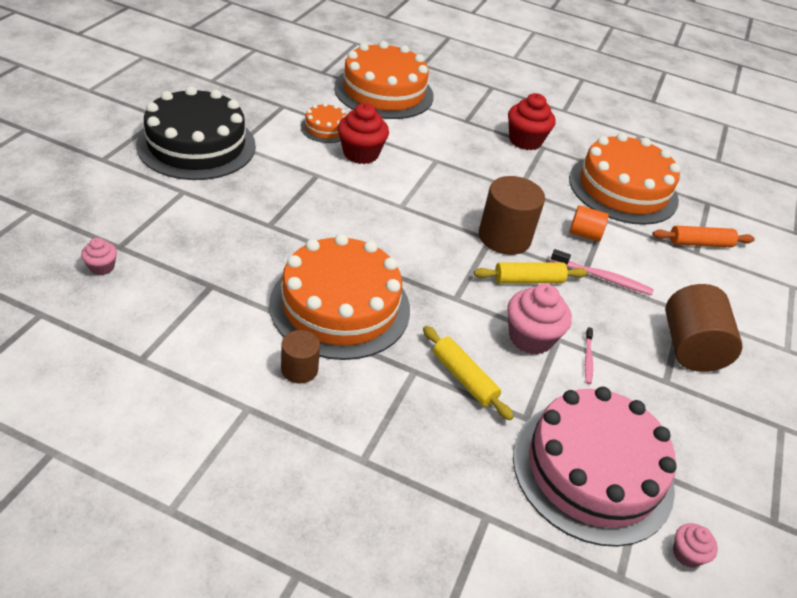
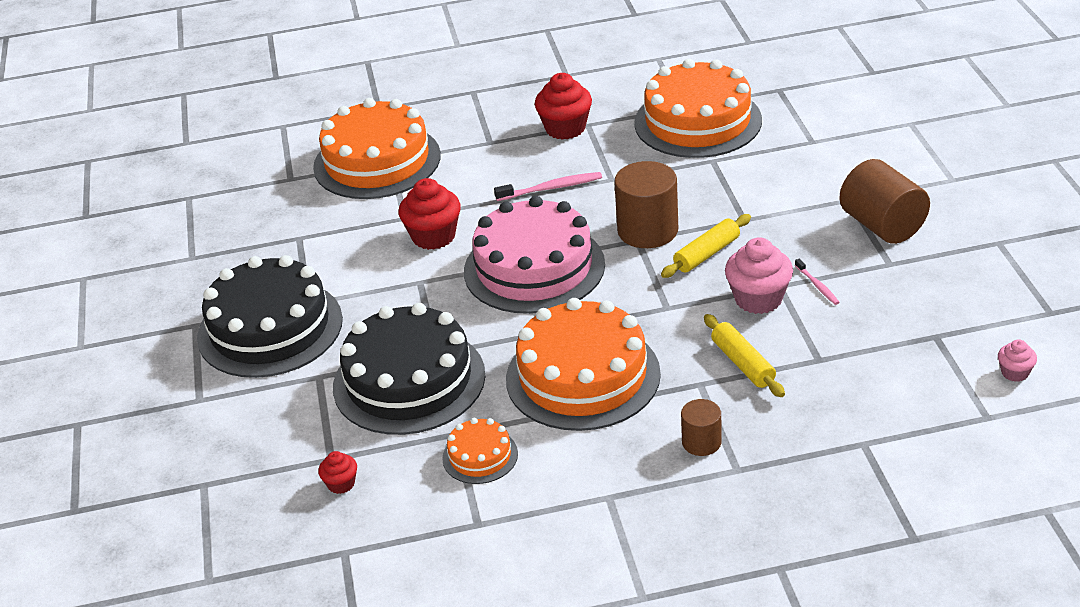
camera: 25 degrees left, 5 degrees down
(102, 267) = (341, 484): pink cupcake -> red cupcake
(229, 231) = (409, 380): none -> black cake
(299, 369) = (612, 443): brown cylinder -> brown cylinder (701, 442)
(326, 128) = (370, 233): orange cake -> orange cake (480, 456)
(463, 378) = (743, 363): yellow rolling pin -> yellow rolling pin turned 45 degrees clockwise
(584, 234) = (709, 184): orange cylinder -> none
(592, 470) = (901, 363): pink cake -> pink cake (534, 267)
(602, 277) = (761, 213): pink toothbrush -> pink toothbrush (551, 188)
(700, 243) = (807, 132): orange rolling pin -> none

